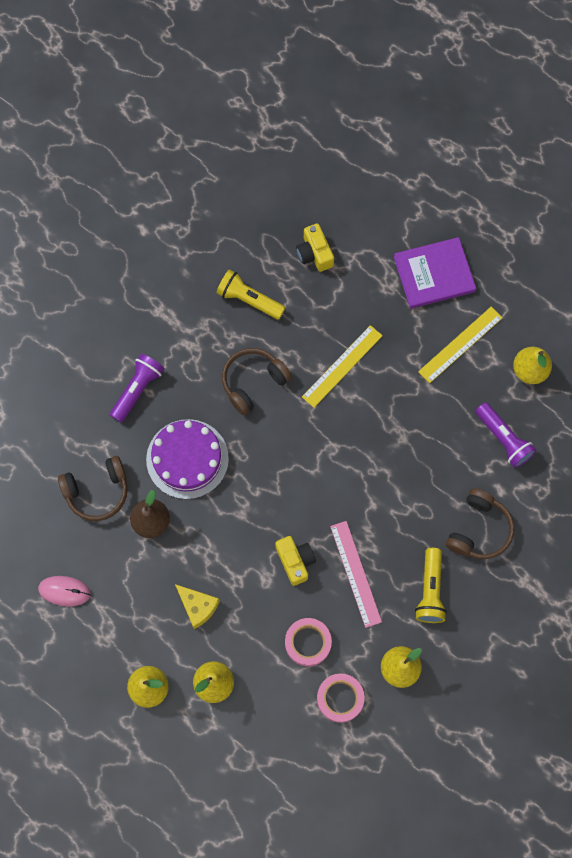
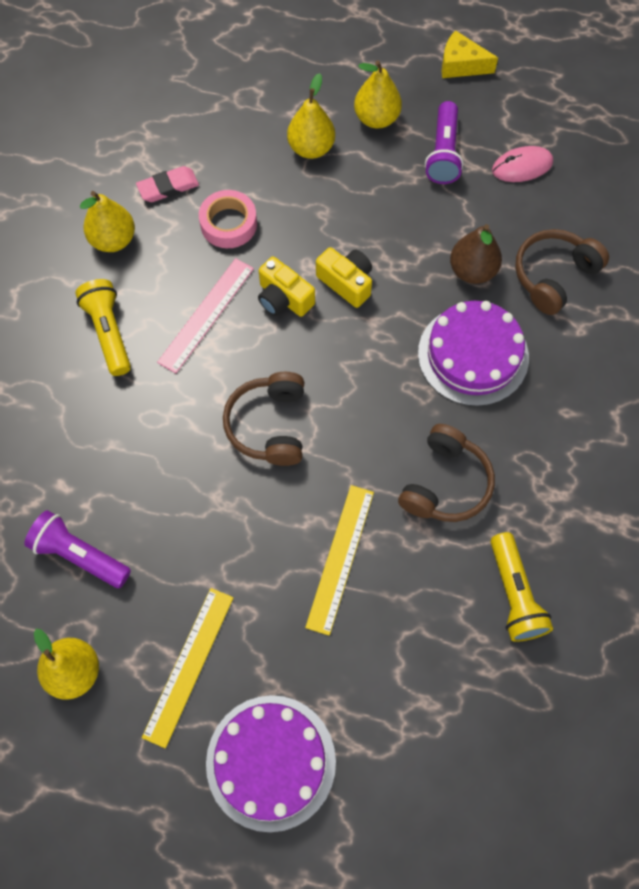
camera: 155 degrees right, 5 degrees down
(137, 390) = (583, 409): purple flashlight -> purple flashlight (443, 153)
(197, 606) = (369, 209): yellow cheese -> yellow cheese (461, 65)
(249, 300) = (514, 594): yellow flashlight -> yellow flashlight turned 75 degrees clockwise
(314, 253) = (461, 711): yellow camera -> yellow camera (346, 282)
(340, 698) = (168, 187): pink tape -> pink eraser
(356, 573) = (206, 314): pink ruler -> pink ruler turned 75 degrees clockwise
(434, 274) = (271, 762): purple book -> purple cake
(479, 530) = (73, 425): brown headphones -> brown headphones (269, 425)

